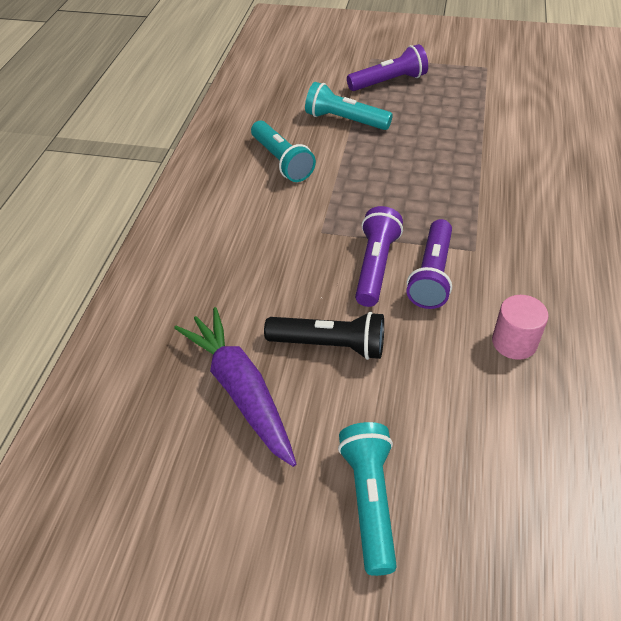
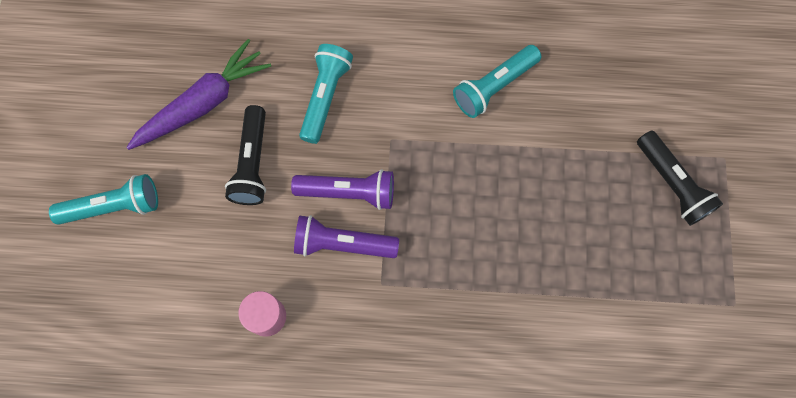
camera: 80 degrees right, 25 degrees up
(345, 120) = (579, 141): turquoise flashlight -> turquoise flashlight (325, 97)
(389, 82) = (671, 184): purple flashlight -> black flashlight

